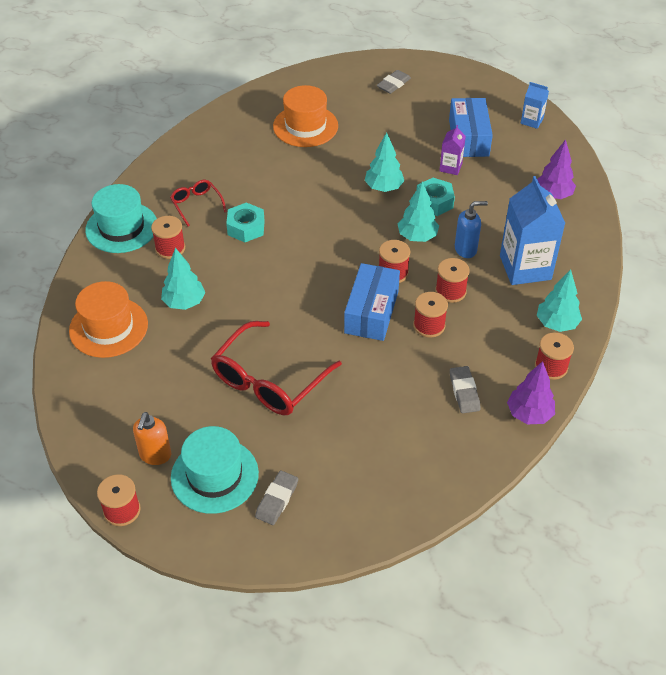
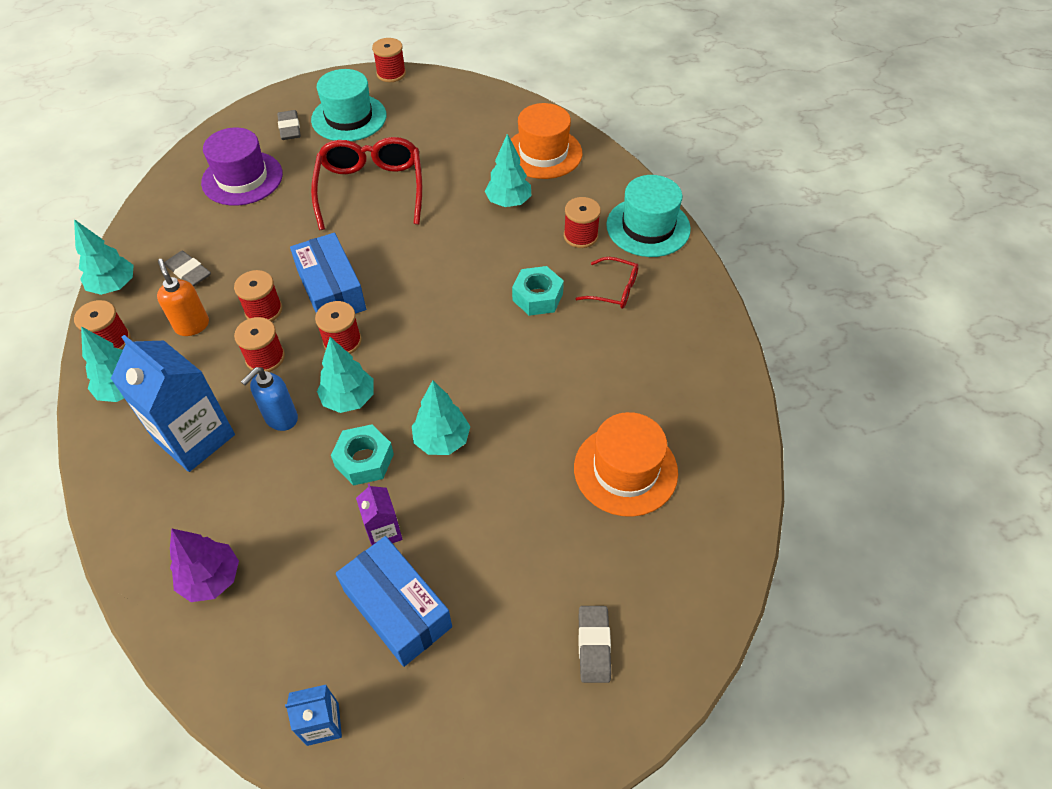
camera: 140 degrees right, 5 degrees up
(155, 455) = (404, 106): orange soap dispenser -> orange soap dispenser (192, 325)
(362, 463) = (242, 178): none -> purple hat
(529, 414) = (114, 286): purple tree -> turquoise tree

